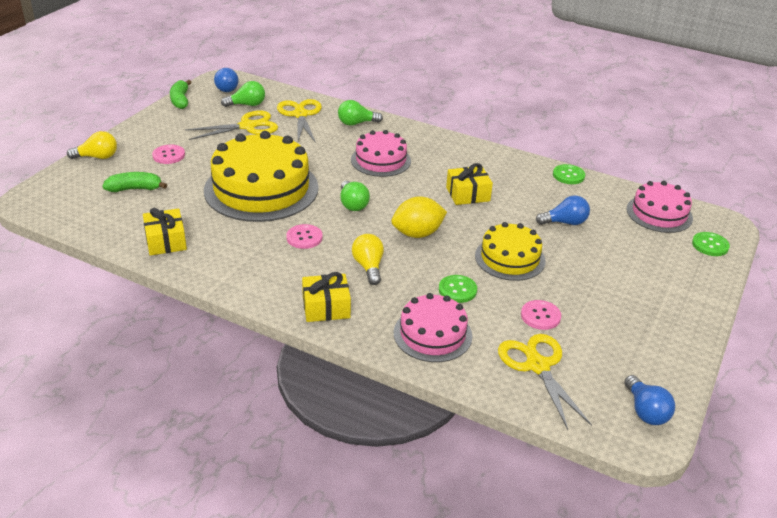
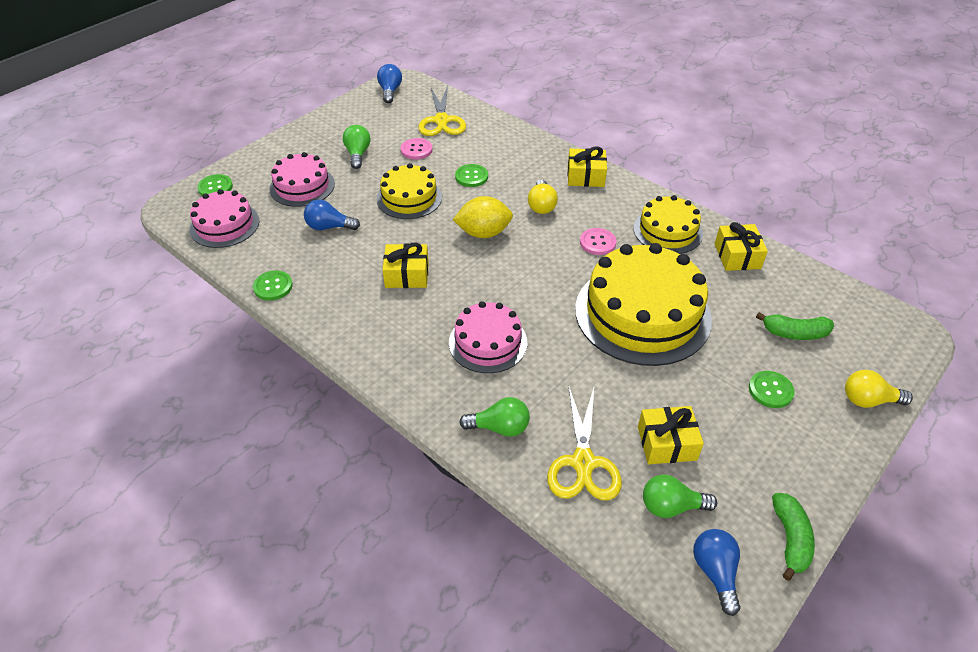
camera: 165 degrees left, 10 degrees up
(168, 155) = (770, 390): pink button -> green button
(233, 256) = (667, 231): none -> yellow cake
(247, 126) = (667, 443): yellow scissors -> yellow gift
(352, 204) = (540, 277): green light bulb -> green light bulb (358, 154)
(432, 334) = (507, 148): pink cake -> pink cake (302, 186)

